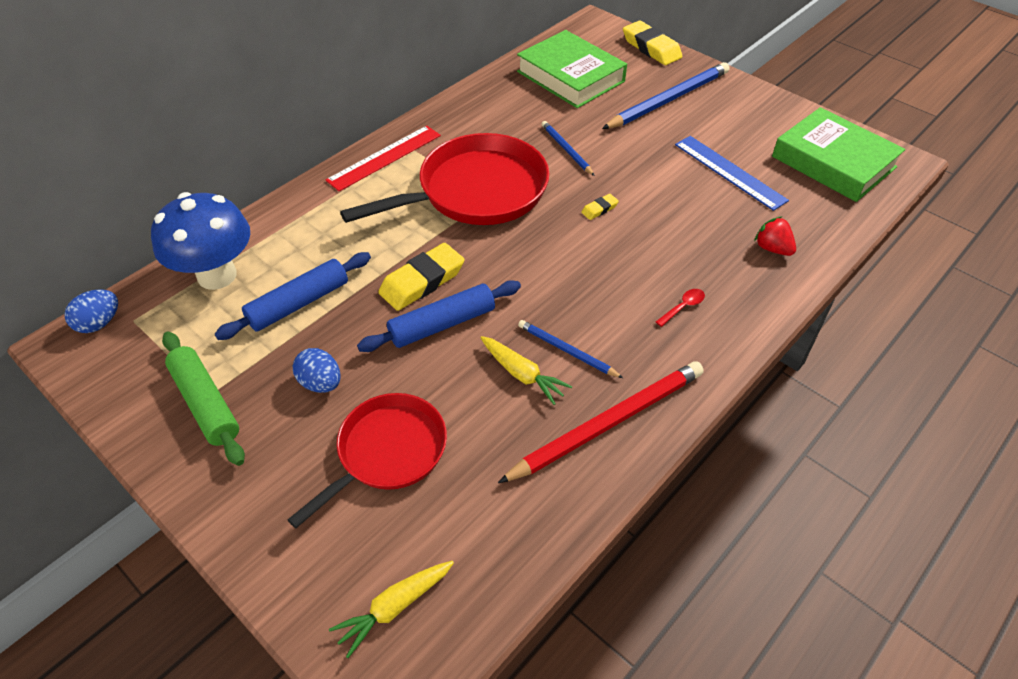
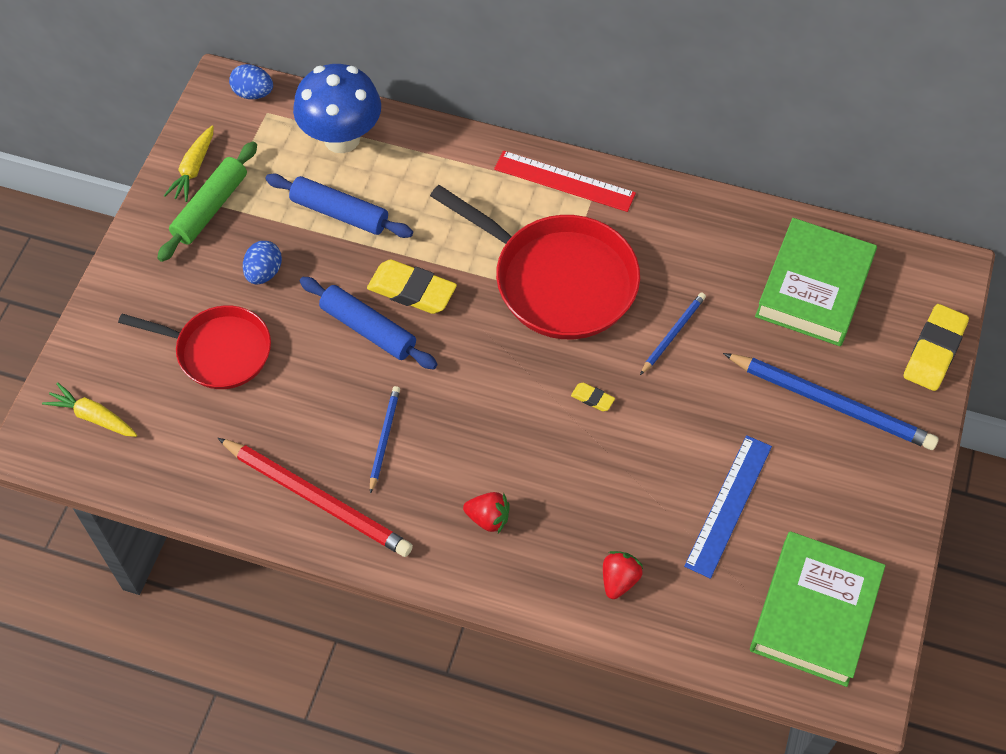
camera: 65 degrees right, 10 degrees up
(522, 374) = (341, 413): yellow carrot -> yellow carrot (194, 169)
(683, 307) = (488, 518): red spoon -> red strawberry

